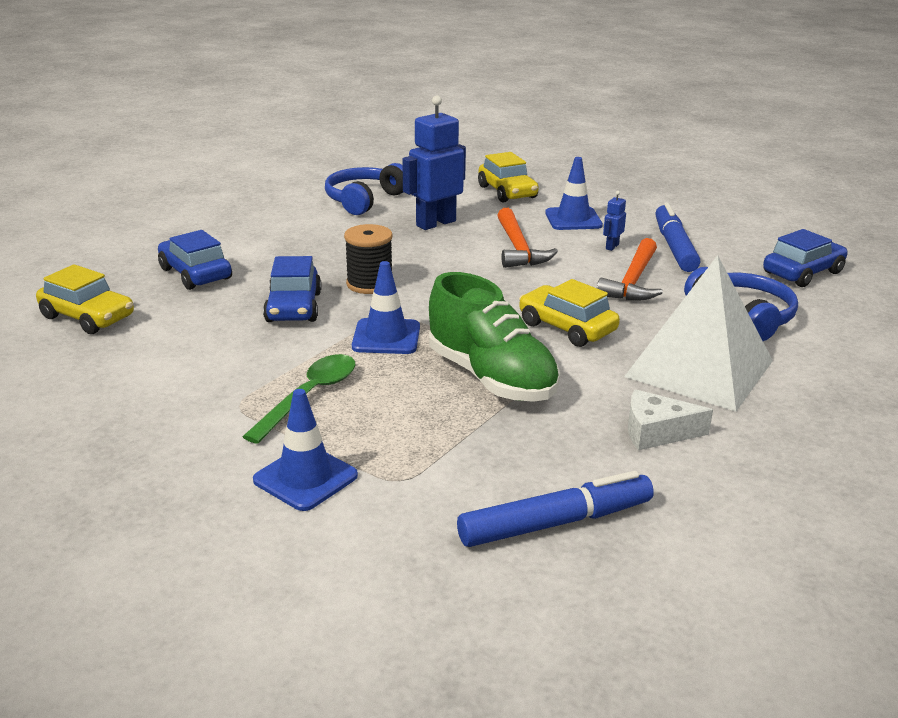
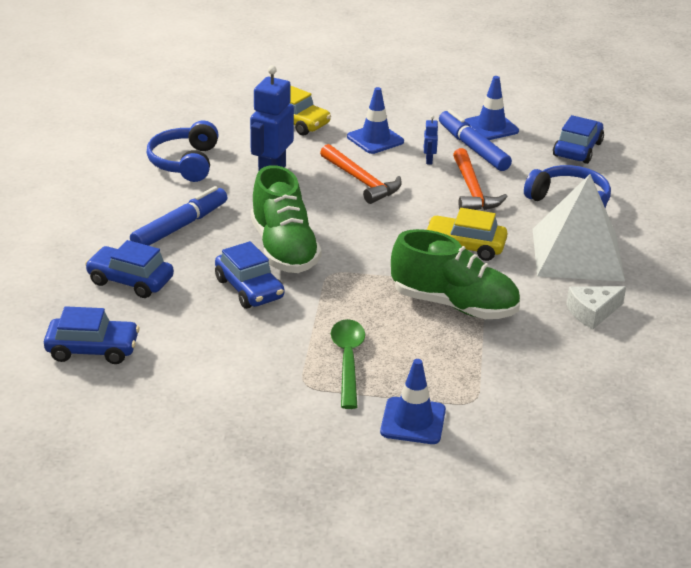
camera: 30 degrees left, 5 degrees up
(88, 317) = (92, 349): yellow car -> blue car
(369, 284) = (284, 249): black spool -> green shoe
(386, 337) = (348, 294): blue traffic cone -> blue traffic cone (491, 127)
(555, 523) = (590, 396): blue marker -> blue marker (180, 226)

